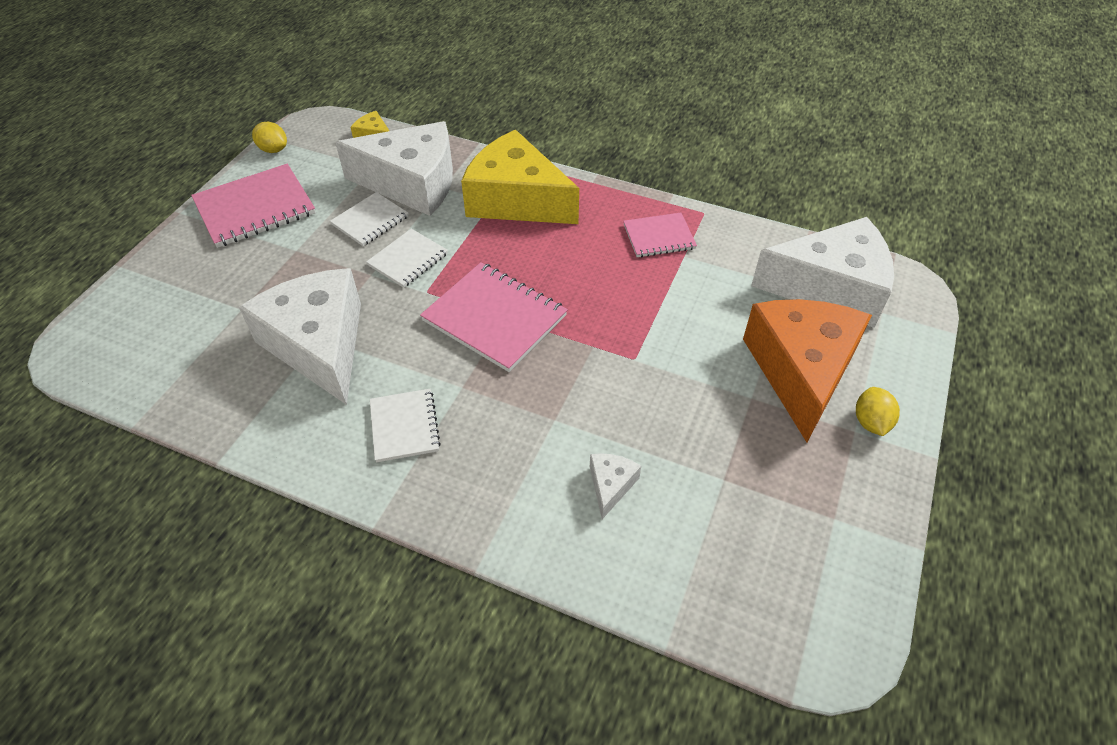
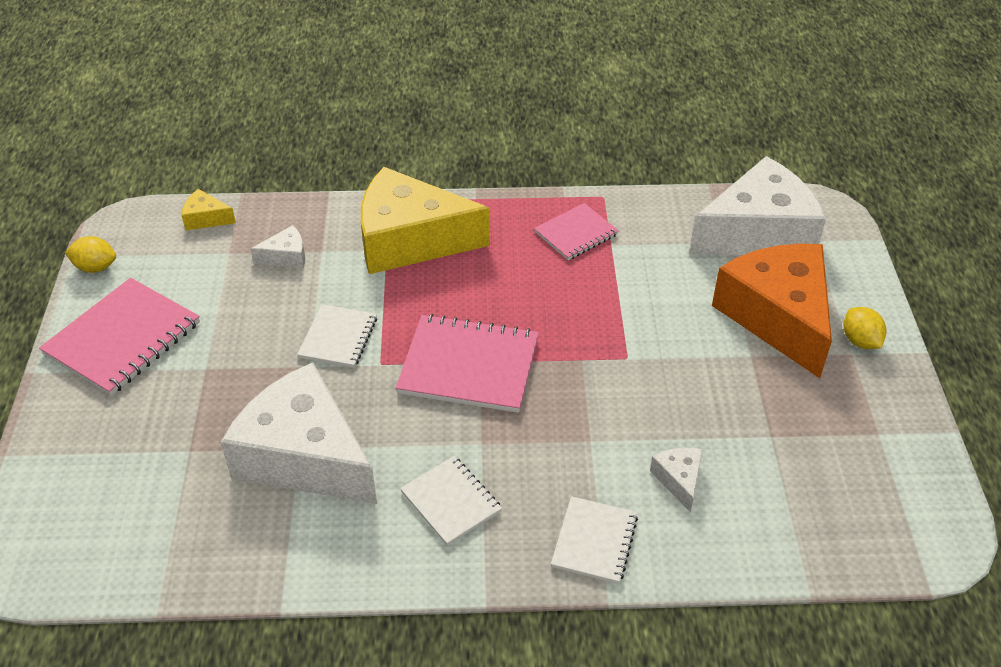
camera: 25 degrees left, 5 degrees down
(370, 221) = (267, 310): white notebook -> white notebook (594, 541)
(412, 183) = (286, 256): white cheese -> white cheese, size x0.41

